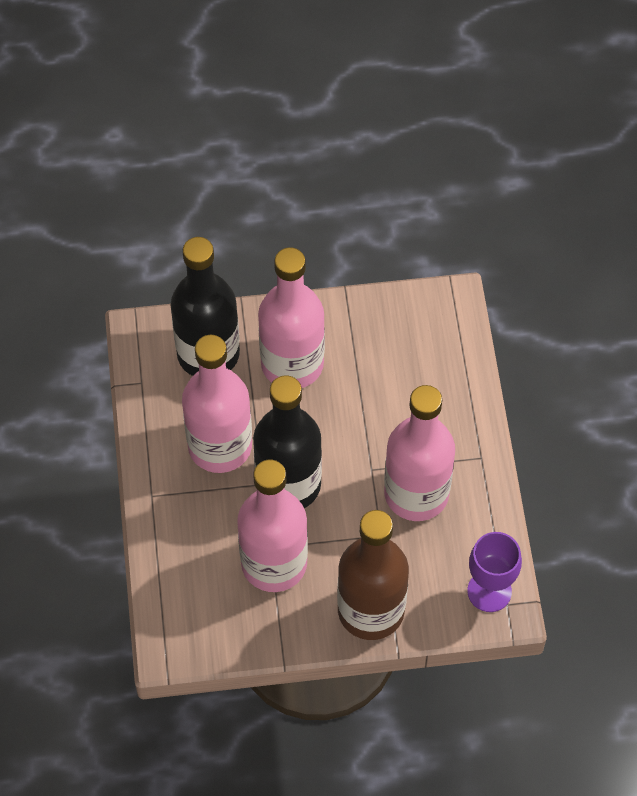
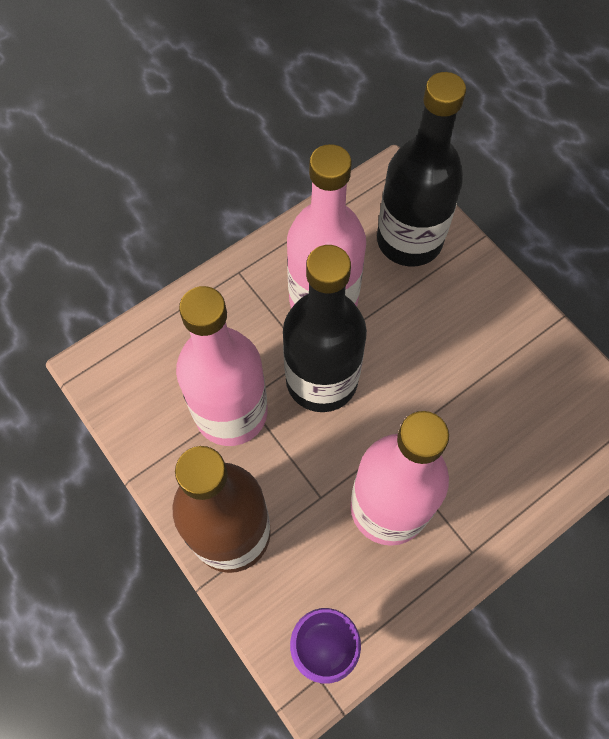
camera: 60 degrees right, 5 degrees up
(292, 364) = (449, 314): pink bottle -> none

